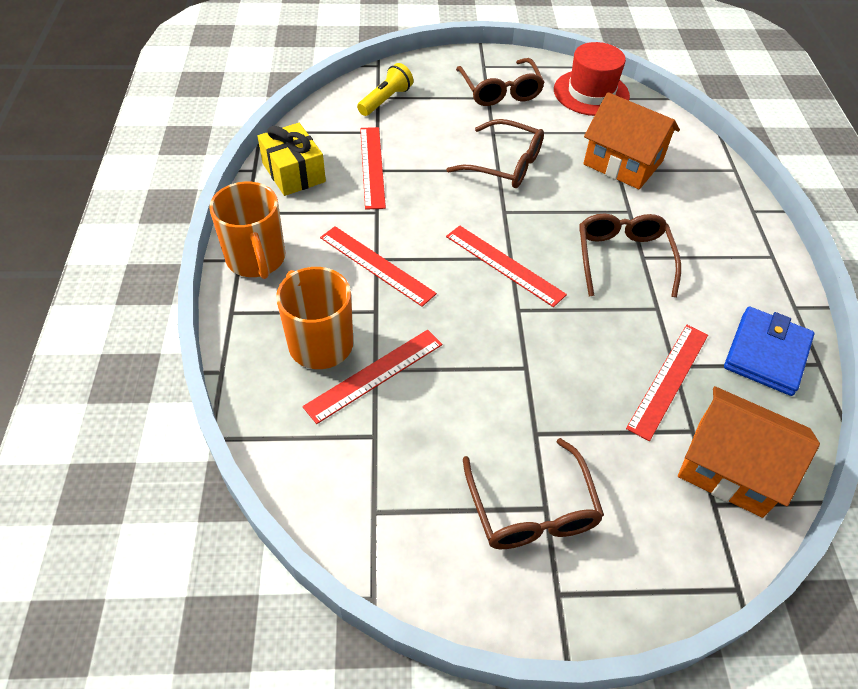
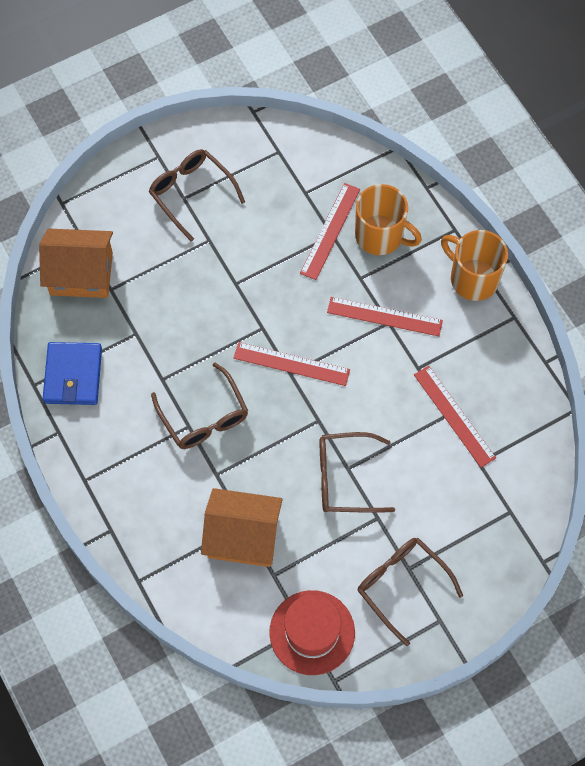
camera: 155 degrees right, 15 degrees up
(294, 172) = (512, 375): yellow gift -> none
(385, 100) = (500, 510): yellow flashlight -> none
(668, 380) = (136, 320): red ruler -> none

